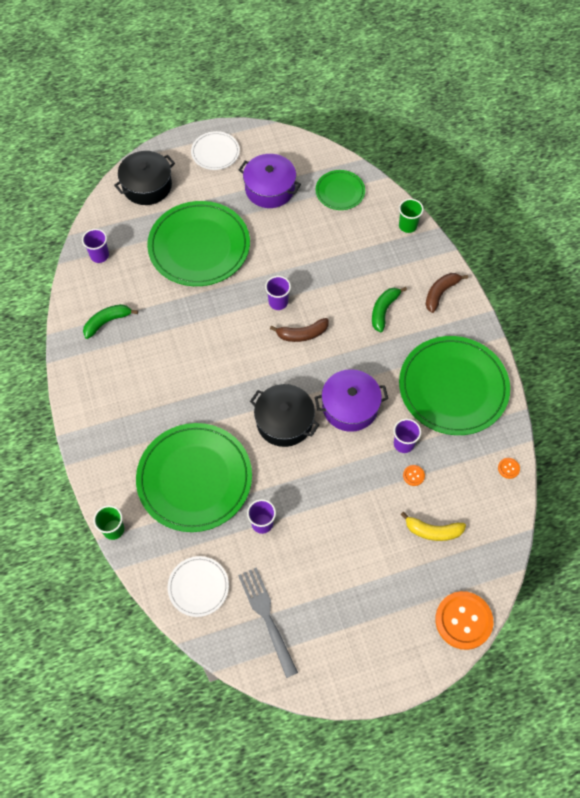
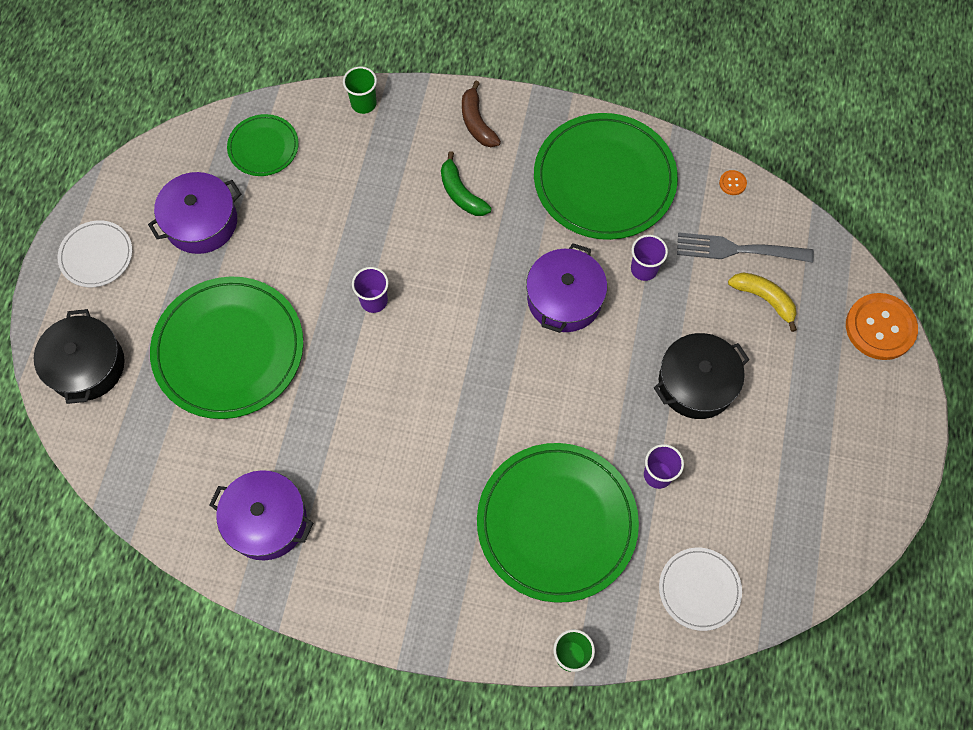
camera: 60 degrees left, 5 degrees up
(99, 255) = (155, 481): purple cup -> none
(107, 322) = (266, 520): green banana -> purple pot
(267, 618) = (776, 530): grey fork -> grey fork (739, 249)
(284, 421) = (541, 380): black pot -> black pot (696, 383)
(302, 334) = (436, 297): brown banana -> none
(413, 475) = (688, 281): orange button -> none
(433, 531) = (764, 299): yellow banana -> yellow banana turned 90 degrees counterclockwise

